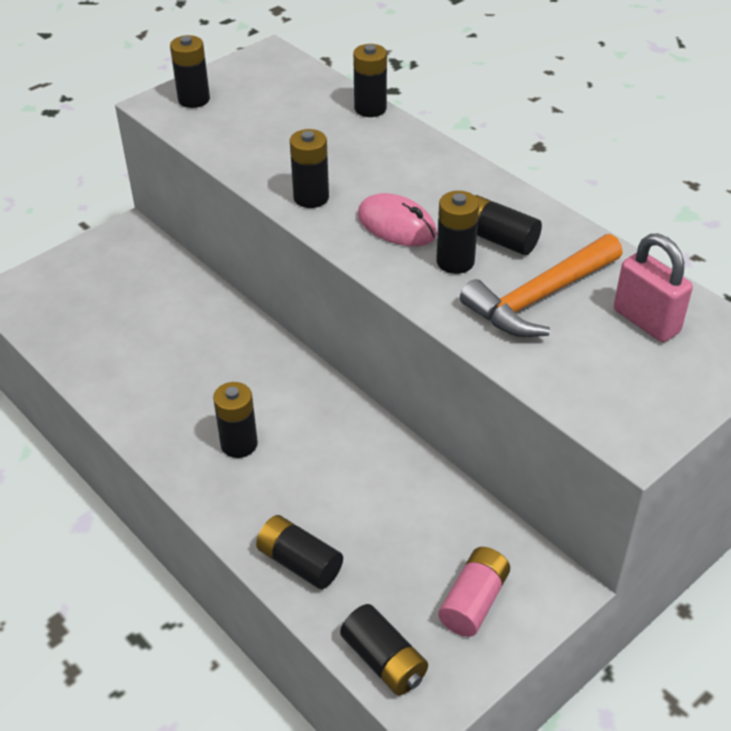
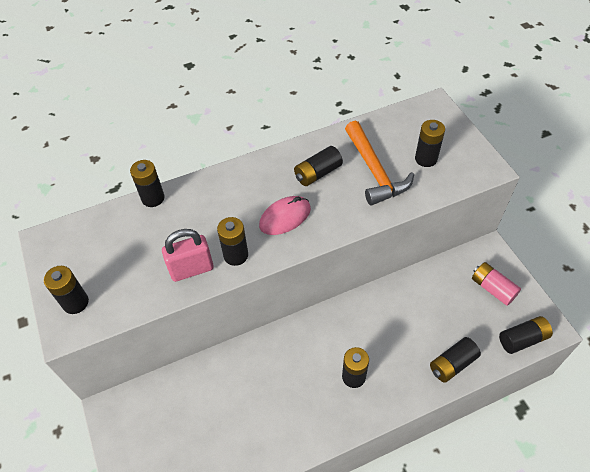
camera: 70 degrees left, 10 degrees up
(455, 262) = (330, 199): black battery -> black battery (426, 159)
(646, 321) = (406, 135): pink padlock -> pink padlock (191, 269)

